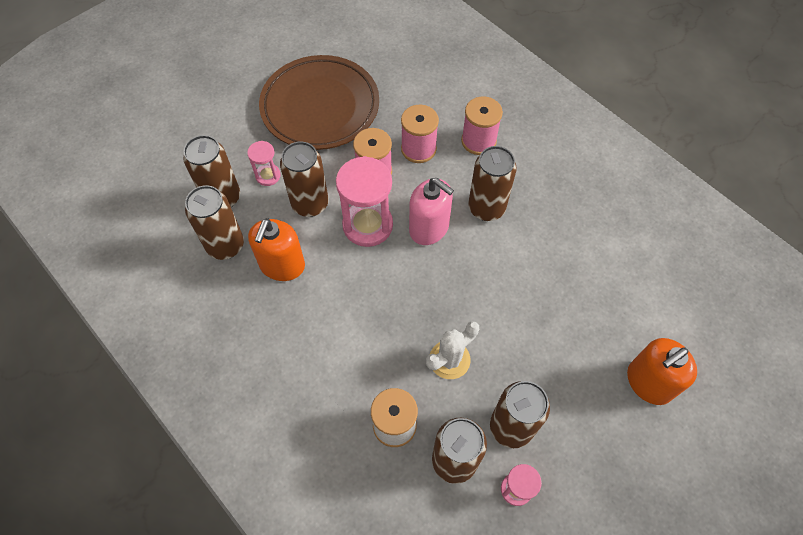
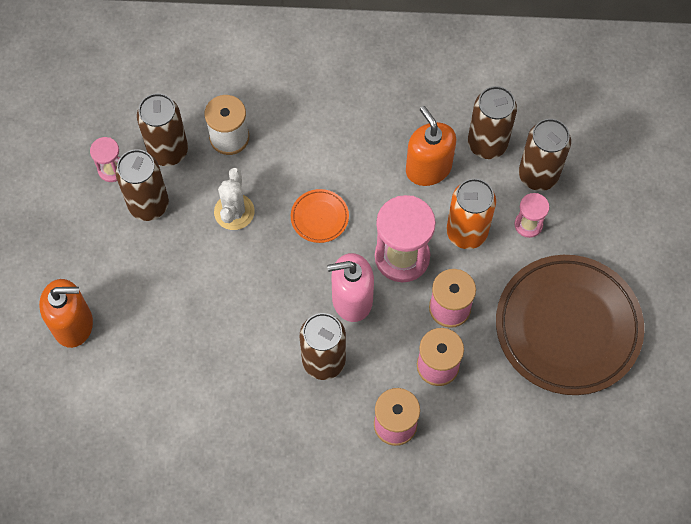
camera: 135 degrees right, 5 degrees up
(310, 204) = (466, 232): brown can -> orange can
(392, 299) = (319, 217): none -> orange plate
(648, 382) = (73, 324): orange soap dispenser -> orange soap dispenser turned 75 degrees clockwise

